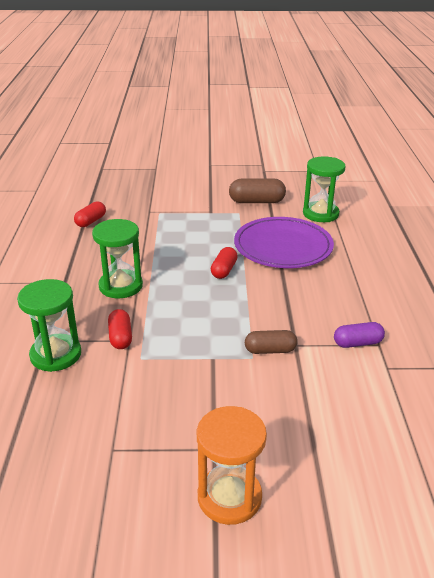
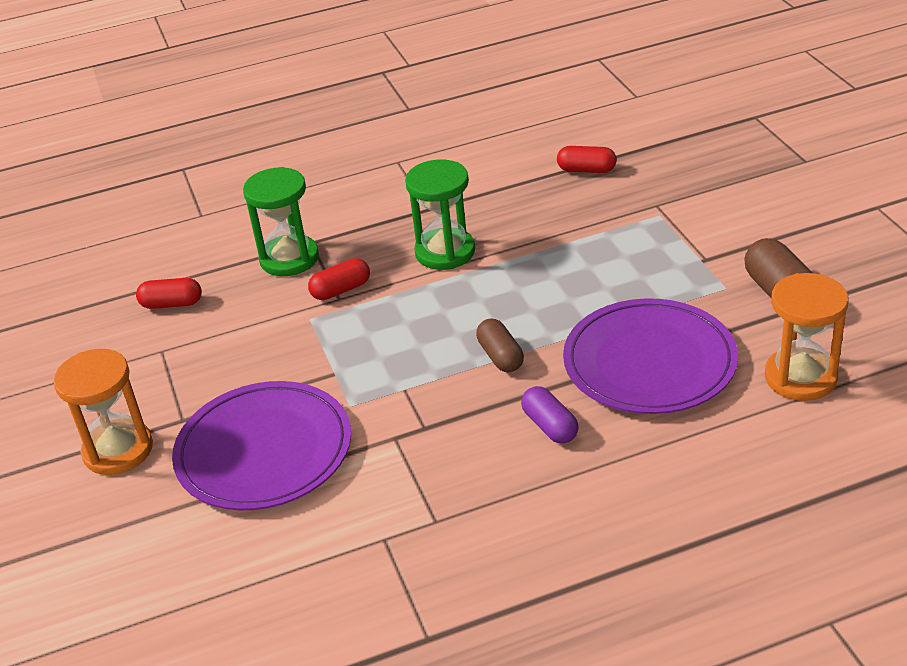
camera: 75 degrees right, 5 degrees up
(224, 270) = (538, 323): red capsule -> red capsule (172, 304)
(270, 350) = (371, 417): brown capsule -> brown capsule (500, 356)
(277, 407) = (264, 451): none -> purple plate
(320, 214) = (800, 377): green hourglass -> orange hourglass
(357, 343) = (427, 497): purple capsule -> purple capsule (550, 426)

